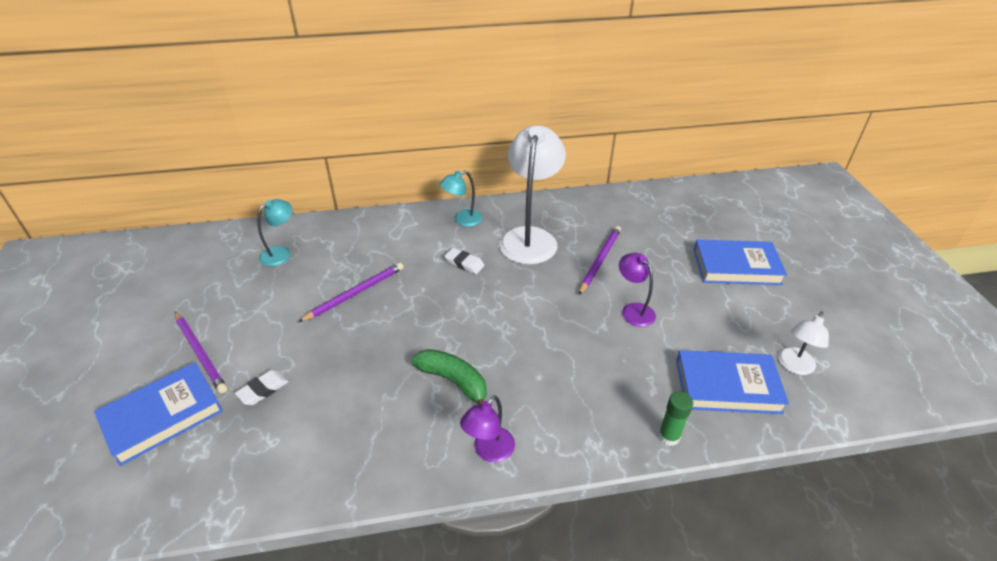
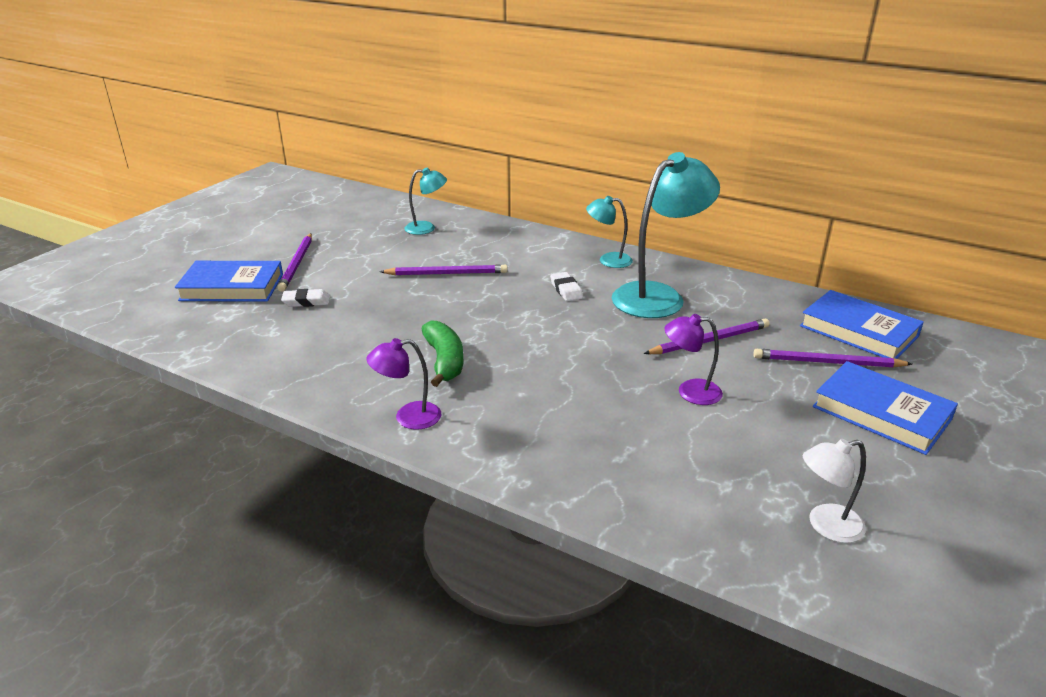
camera: 40 degrees right, 10 degrees down
(530, 237) = (658, 296): white lamp -> turquoise lamp
(633, 310) = (690, 392): purple lamp -> purple lamp turned 90 degrees counterclockwise
(668, 436) = (583, 497): green glue stick -> none
(676, 243) = (827, 362): none -> purple pencil
(727, 386) = (710, 497): blue book -> blue book (858, 331)

